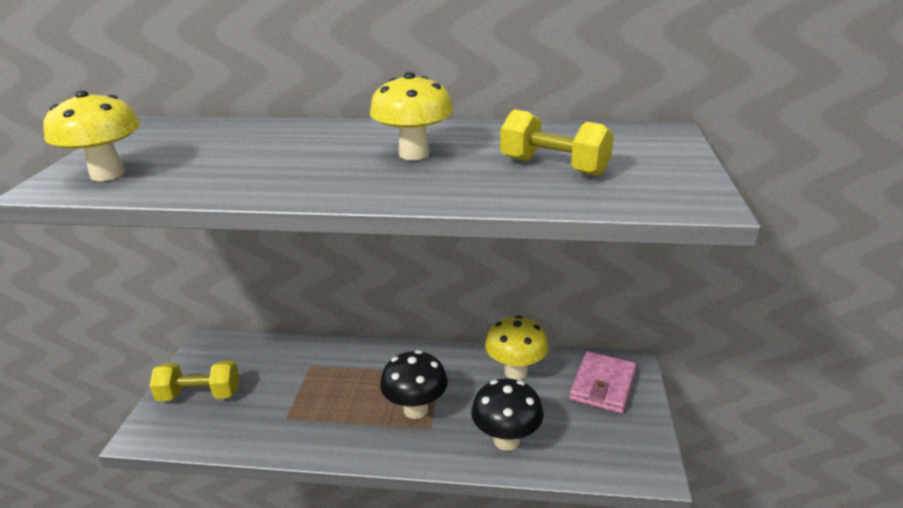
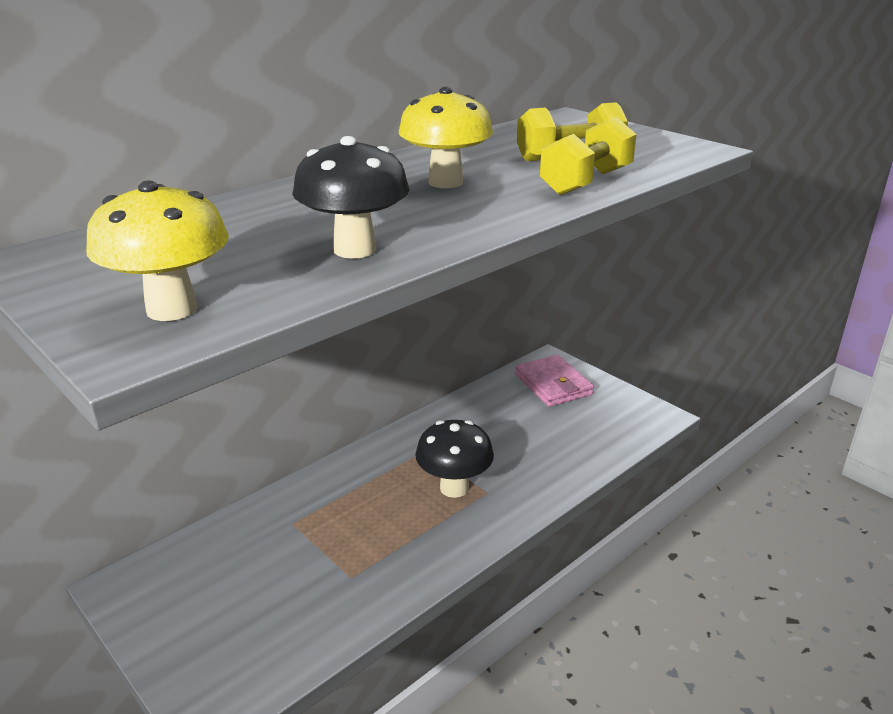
camera: 50 degrees left, 0 degrees up
(200, 395) = (213, 630): yellow dumbbell -> yellow dumbbell (586, 182)
(506, 440) = (553, 460): black mushroom -> black mushroom (355, 249)
(515, 372) = (482, 412): yellow mushroom -> none

